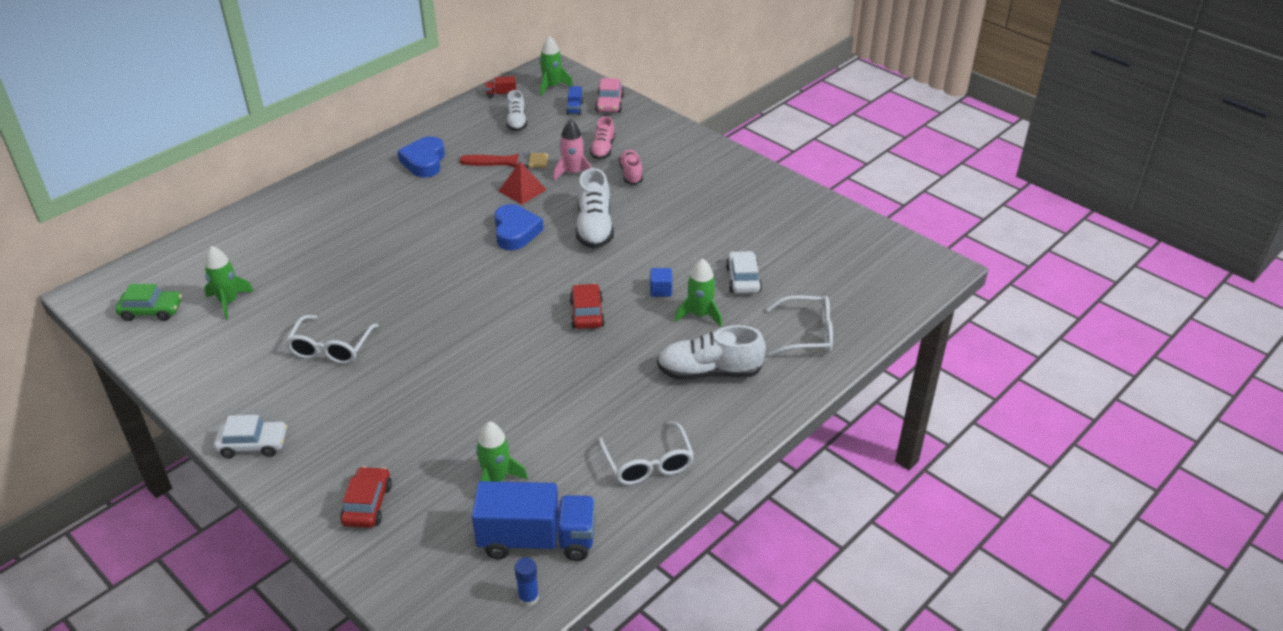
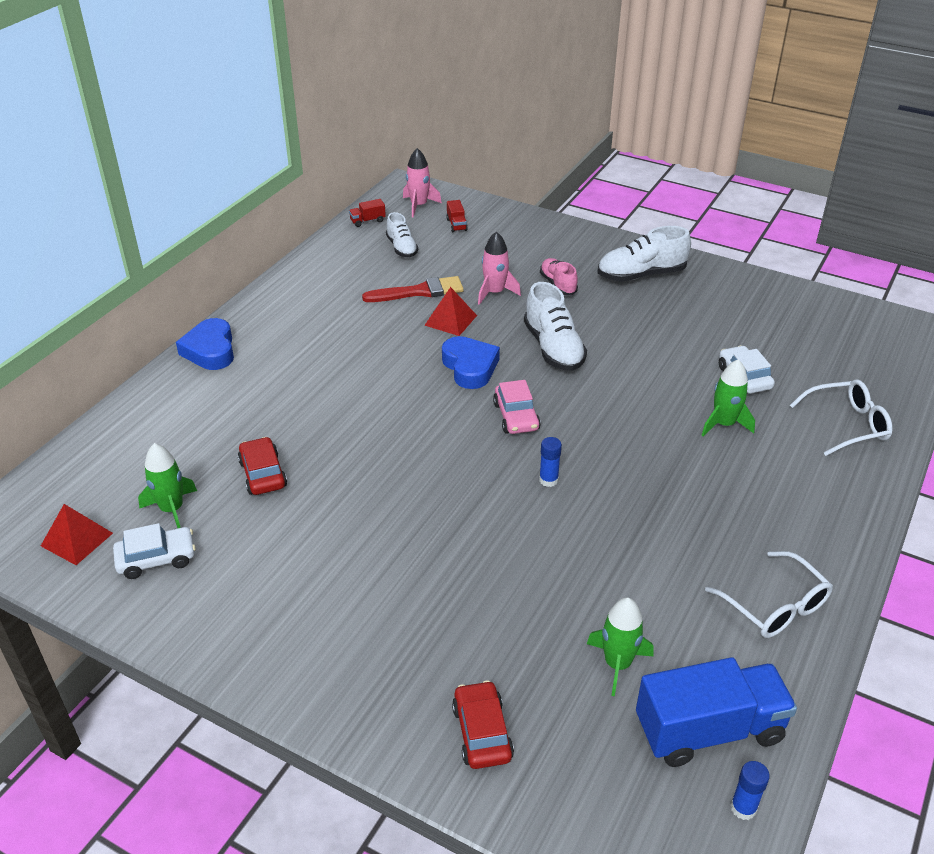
camera: 15 degrees left, 0 degrees up
(151, 311) = (77, 539): green car -> red pyramid
(253, 444) = (296, 686): white car -> white car (157, 559)
(331, 348) = (330, 542): white glasses -> none
(424, 162) = (322, 306): blue heart -> blue heart (210, 350)
(526, 333) = (548, 480): none -> blue glue stick
(552, 86) = (419, 205): green rocket -> pink rocket
(574, 108) = (456, 225): blue truck -> red truck
(587, 313) = (603, 445): red car -> red car (263, 474)
(603, 149) = (512, 263): pink shoe -> none
(609, 104) = (491, 215): pink car -> pink car (516, 416)
(660, 290) = (666, 405): blue cube -> none
(709, 372) = (773, 486): white shoe -> white shoe (641, 275)

